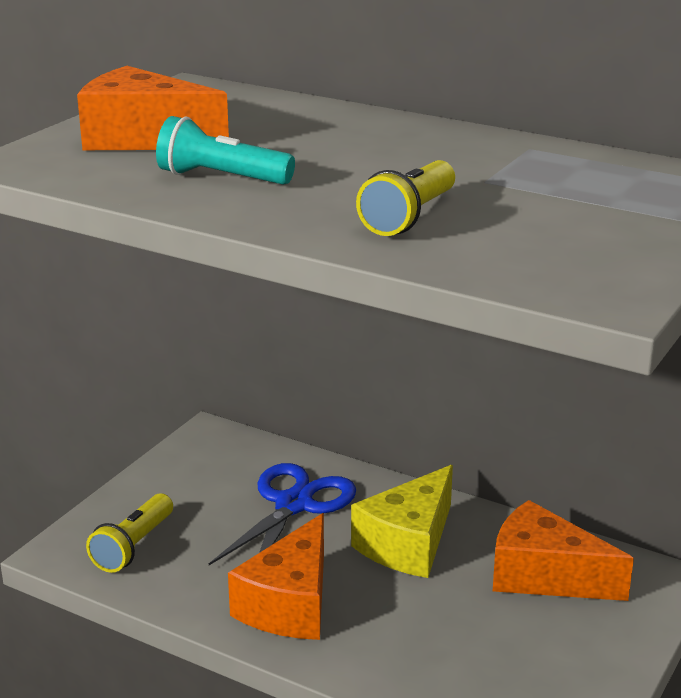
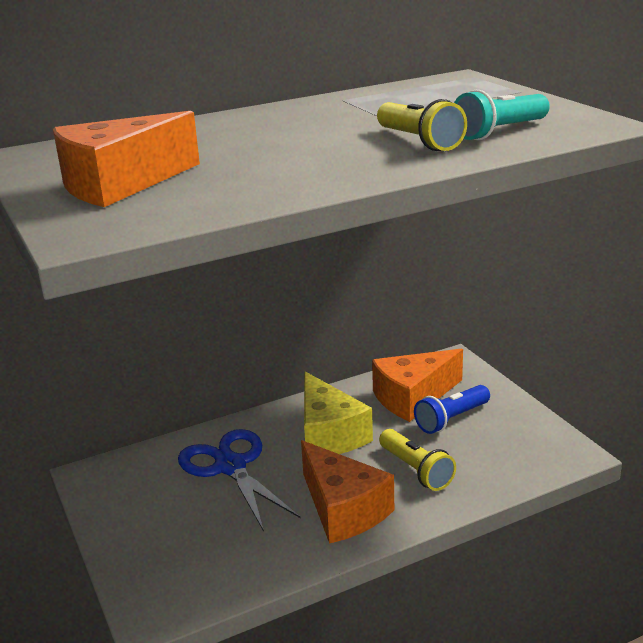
camera: 55 degrees left, 0 degrees up
(133, 546) = (192, 566): yellow flashlight -> yellow flashlight (416, 470)
(221, 178) = (258, 174): turquoise flashlight -> turquoise flashlight (500, 132)
(531, 622) = (451, 419): none -> blue flashlight

